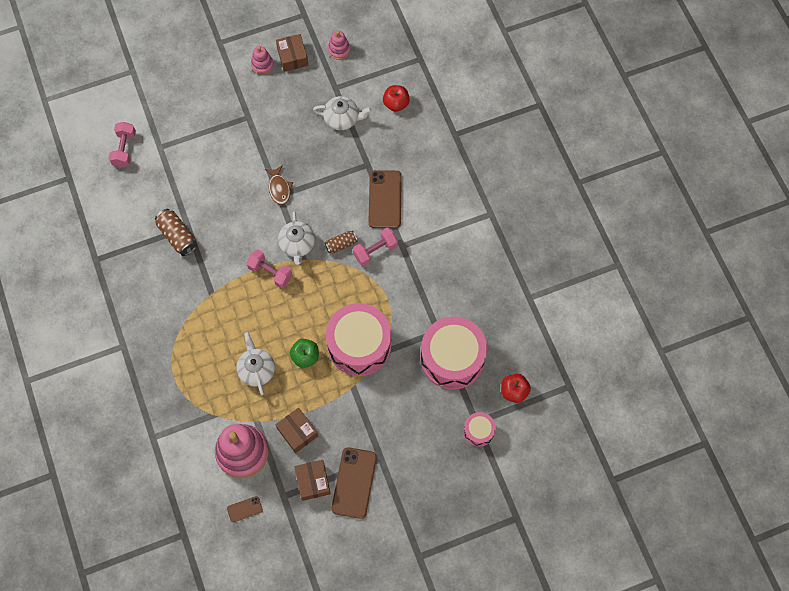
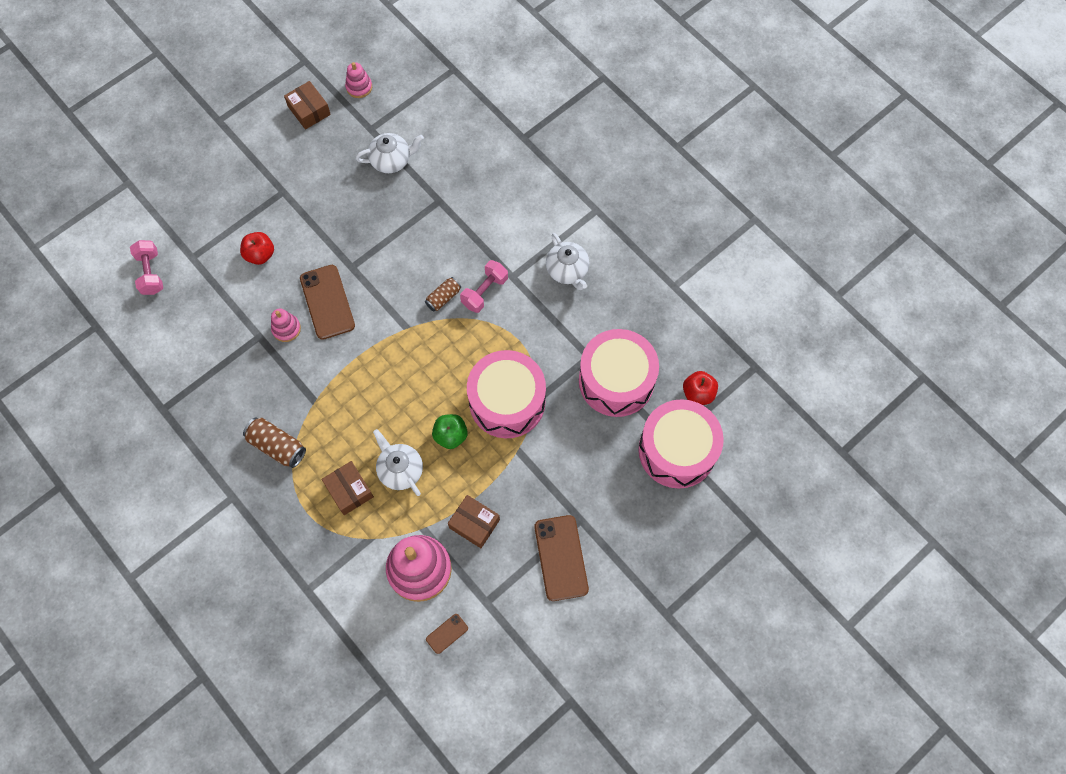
camera: 20 degrees left, 0 degrees up
(177, 236) = (250, 350): brown can -> brown can (277, 446)
(262, 65) = (277, 130): pink stacking toy -> pink stacking toy (286, 329)
(270, 272) = (374, 355): pink dumbbell -> none
(279, 188) = (349, 259): brown fish -> none
(297, 245) = (393, 314): white teapot -> white teapot (567, 270)
(313, 481) = (513, 573): brown box -> brown box (349, 490)
(385, 199) = (473, 232): brown phone -> brown phone (327, 302)
(396, 104) = (445, 125): red apple -> red apple (260, 254)
(478, 431) = (677, 450): pink drum -> pink drum, size x2.12

